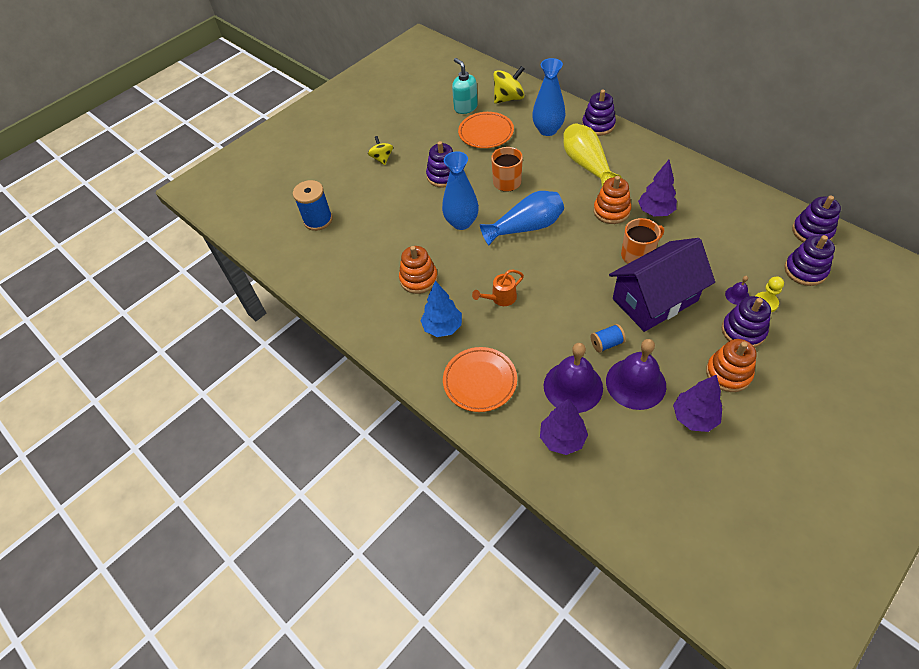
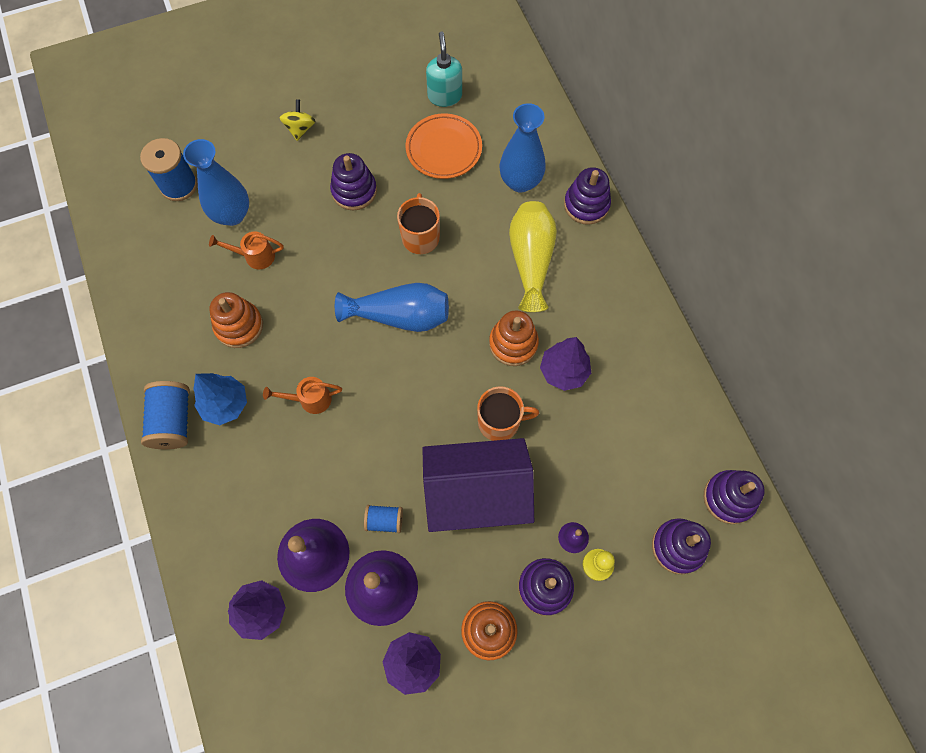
camera: 20 degrees right, 15 degrees up
(401, 236) = (255, 256): none -> orange watering can
(411, 354) = (173, 421): none -> blue spool
(461, 222) = (333, 271): blue vase -> blue vase (232, 214)
(480, 381) = (222, 494): orange plate -> none
(508, 98) = (506, 107): yellow spinning top -> none

